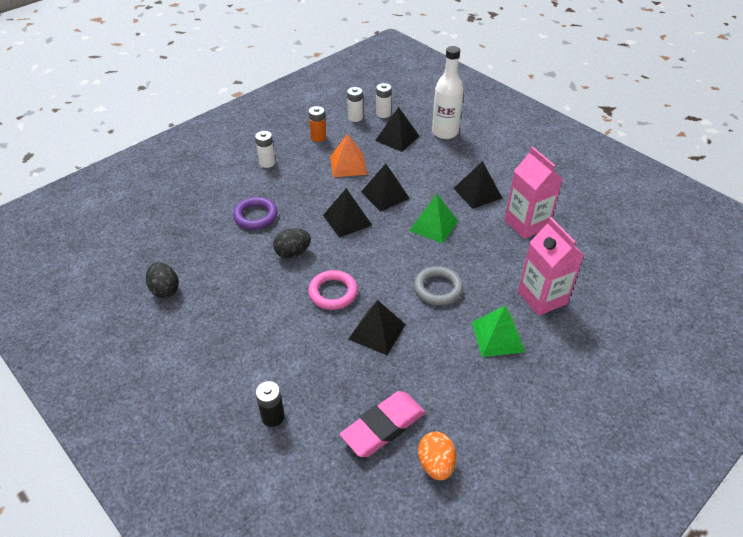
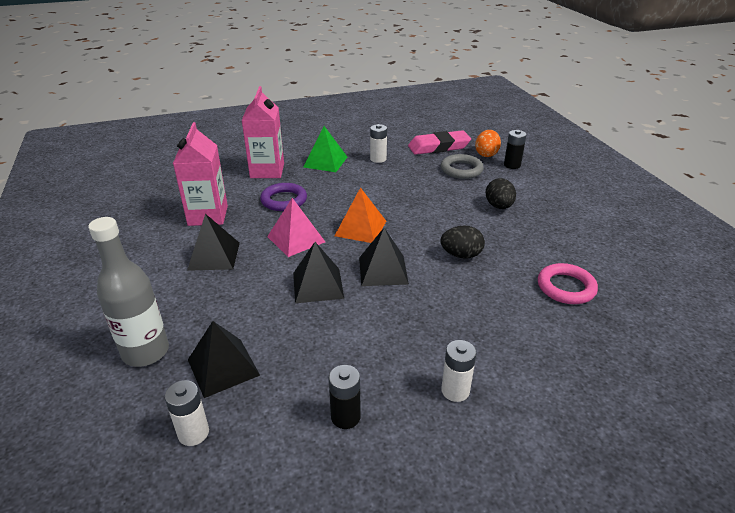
camera: 155 degrees left, 10 degrees down
(165, 290) = (608, 259): black egg -> black egg (499, 206)
(255, 216) = (494, 307): purple ring -> purple ring (284, 200)
(318, 137) = (345, 417): orange battery -> black battery
(333, 292) = (435, 214): pink ring -> pink ring (566, 287)
(348, 165) = (332, 343): orange pyramid -> orange pyramid (360, 228)
(355, 118) = (249, 443): white battery -> white battery (378, 159)
(377, 331) = (413, 184): black pyramid -> none
(433, 225) = (296, 239): green pyramid -> pink pyramid
(436, 464) = (417, 131): orange egg -> orange egg (486, 154)
(438, 288) = (341, 195): grey ring -> grey ring (461, 170)
(445, 132) = (146, 352): white bottle -> grey bottle

